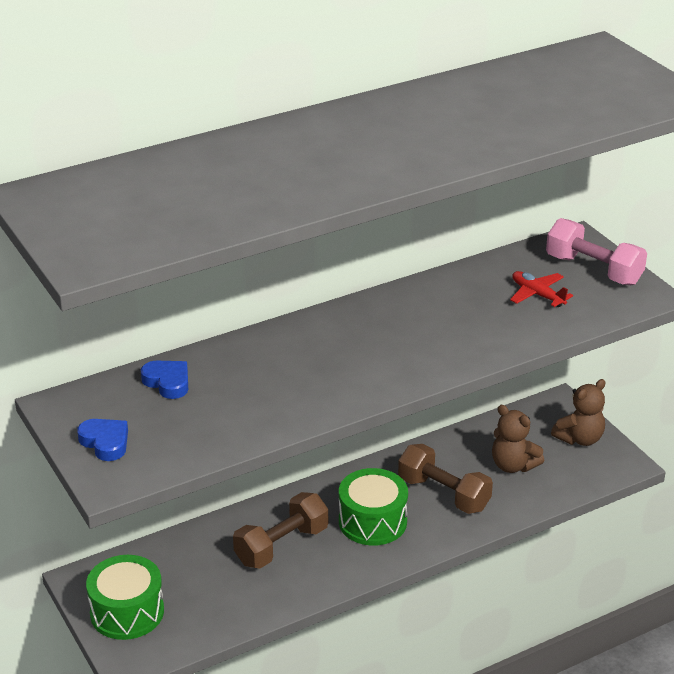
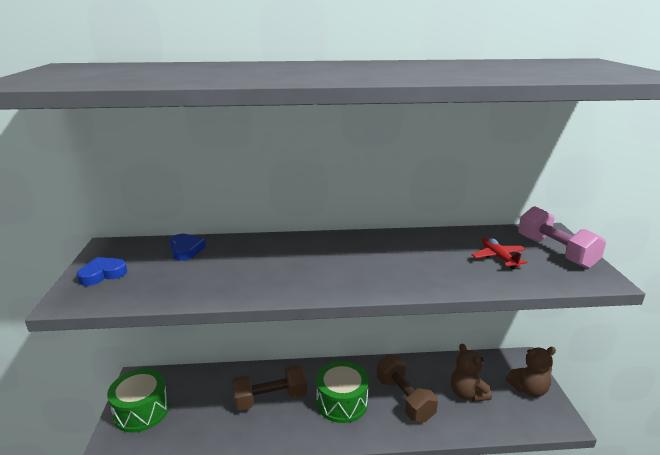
camera: 25 degrees right, 10 degrees down
(105, 442) = (103, 274): blue heart -> blue heart turned 105 degrees counterclockwise

